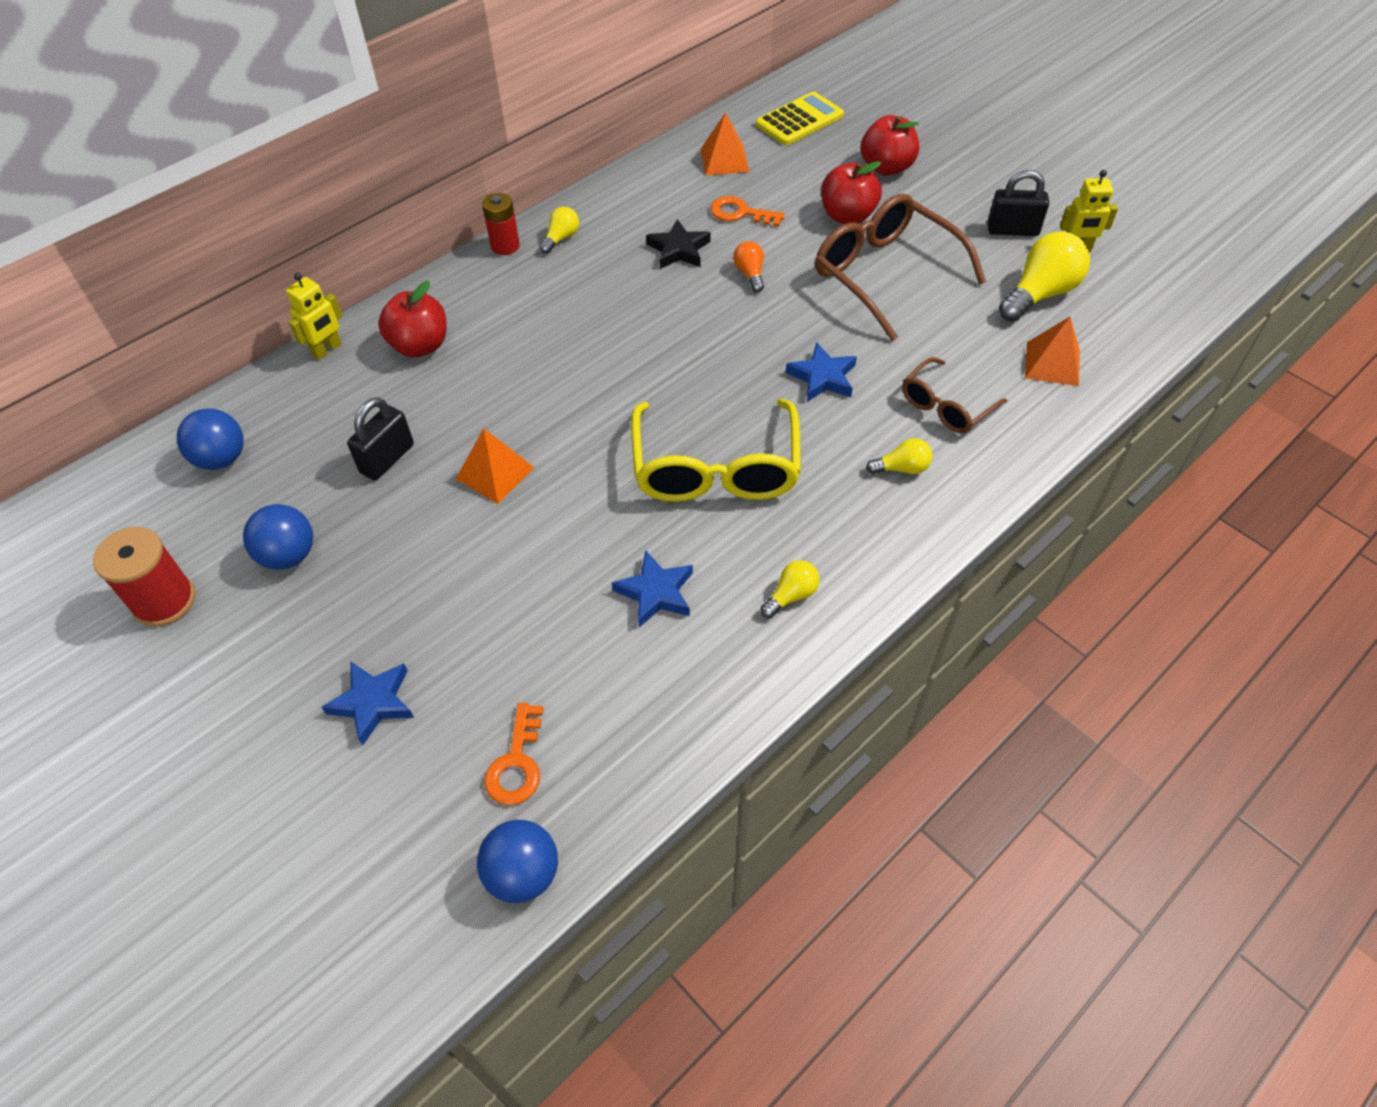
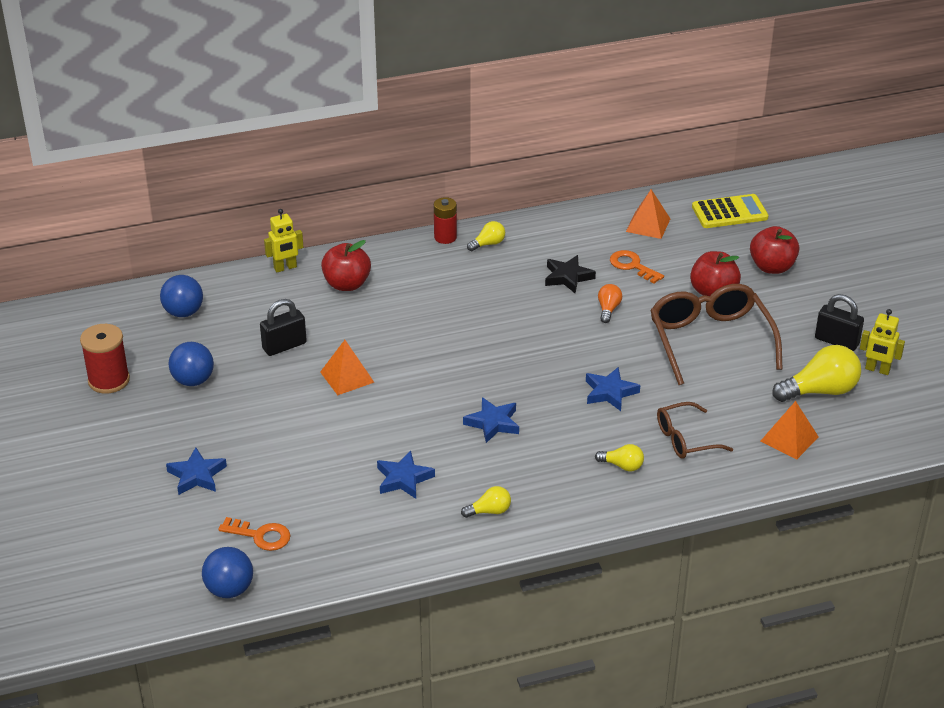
camera: 25 degrees right, 15 degrees down
(517, 762) = (260, 535): orange key -> orange key turned 105 degrees counterclockwise
(715, 469) = (493, 423): yellow glasses -> blue star

